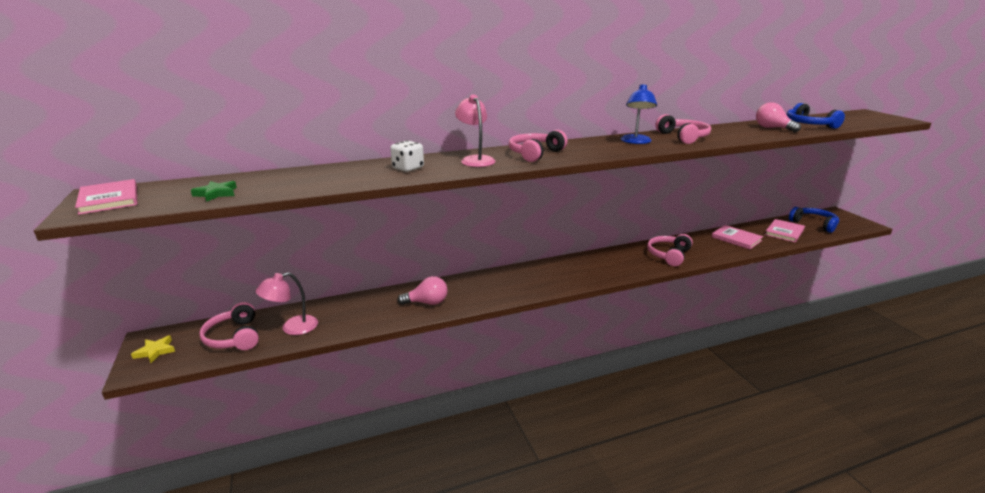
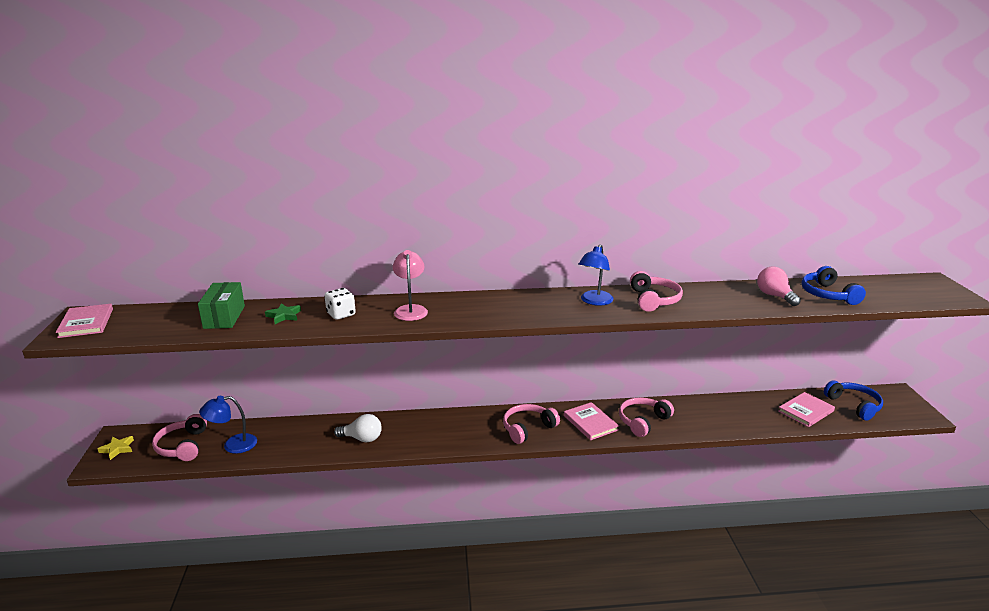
camera: 15 degrees right, 0 degrees up
(216, 193) = (166, 327): green star -> green star (284, 316)
(280, 180) = (224, 317): none -> green box
(292, 328) = (233, 445): pink lamp -> blue lamp
(427, 303) = (362, 438): pink light bulb -> white light bulb
(535, 154) = (474, 308): pink headphones -> pink headphones (528, 428)
(736, 239) = (739, 411): pink book -> pink book (590, 423)

